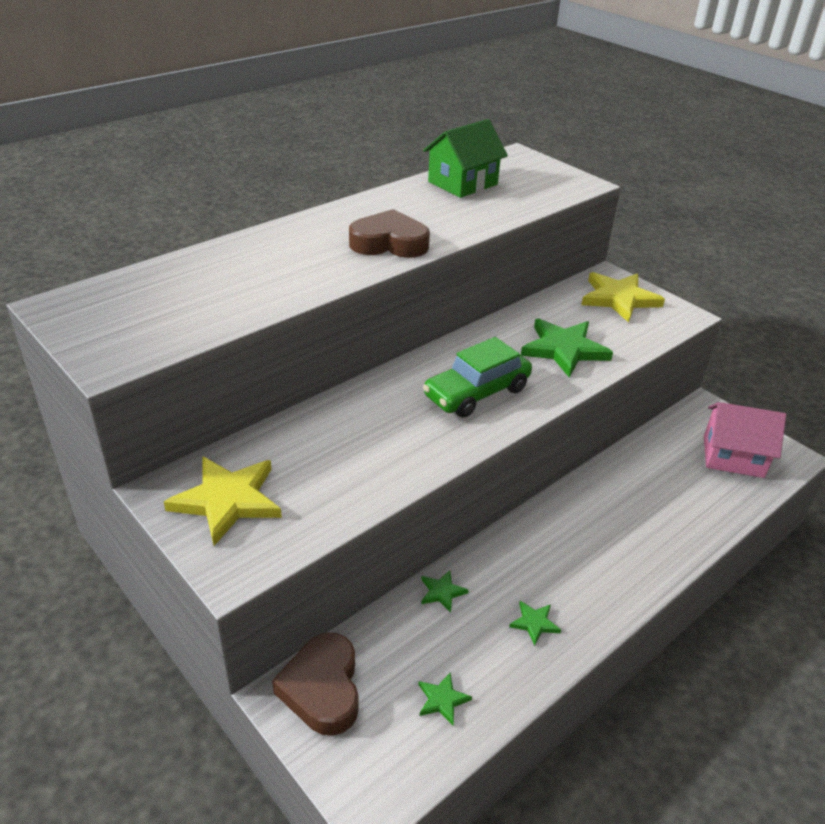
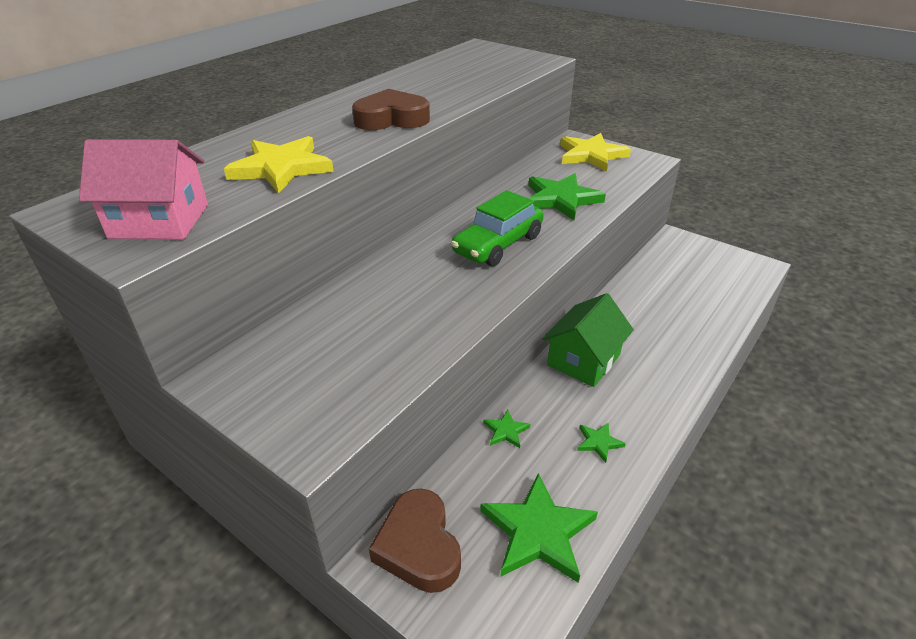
camera: 10 degrees left, 0 degrees up
(227, 500) = (287, 377): yellow star -> yellow star (281, 168)
(442, 700) = (538, 532): green star -> green star, size x2.14
(462, 183) = (440, 69): green house -> green house (584, 360)
(733, 456) = (713, 273): pink house -> pink house (159, 221)

